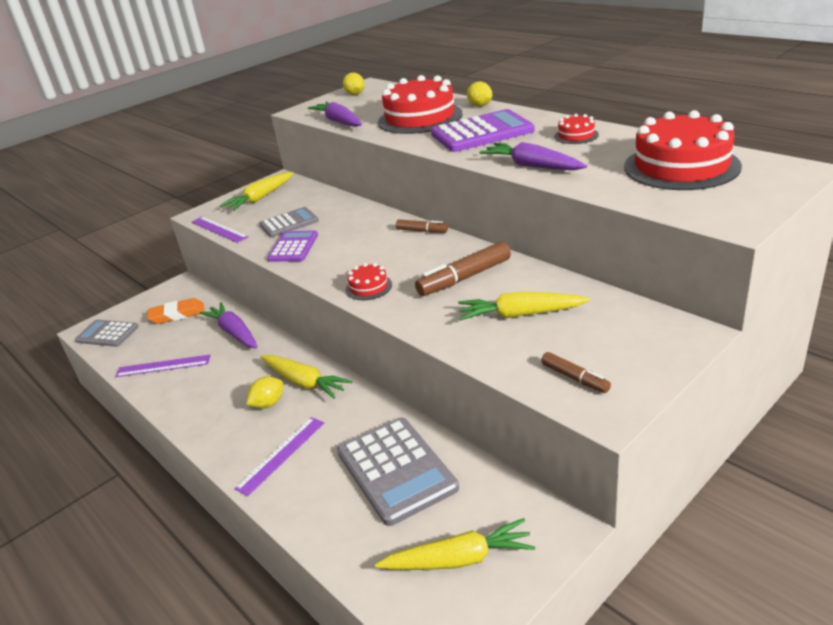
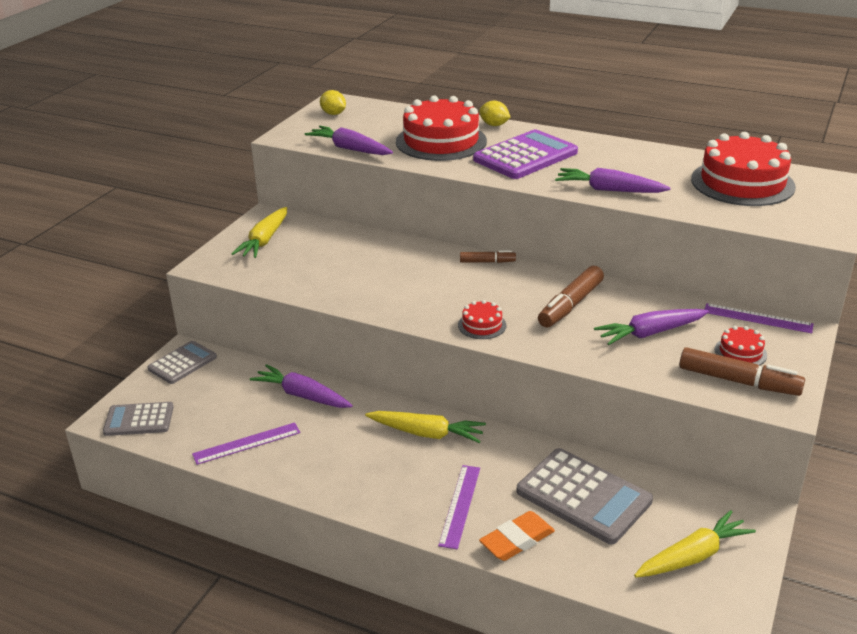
camera: 25 degrees left, 0 degrees up
(177, 314) = (212, 385): orange eraser -> orange eraser (517, 540)
(219, 229) = (248, 281): purple ruler -> purple ruler (757, 318)
(268, 404) = (405, 461): yellow lemon -> none
(289, 223) = (329, 266): grey calculator -> grey calculator (182, 363)
(293, 247) = (360, 292): purple calculator -> none
(520, 314) = (650, 333): yellow carrot -> purple carrot
(575, 378) = (738, 381): brown marker -> brown marker, size x1.76
(576, 135) = (622, 156): red cake -> red cake (740, 352)

